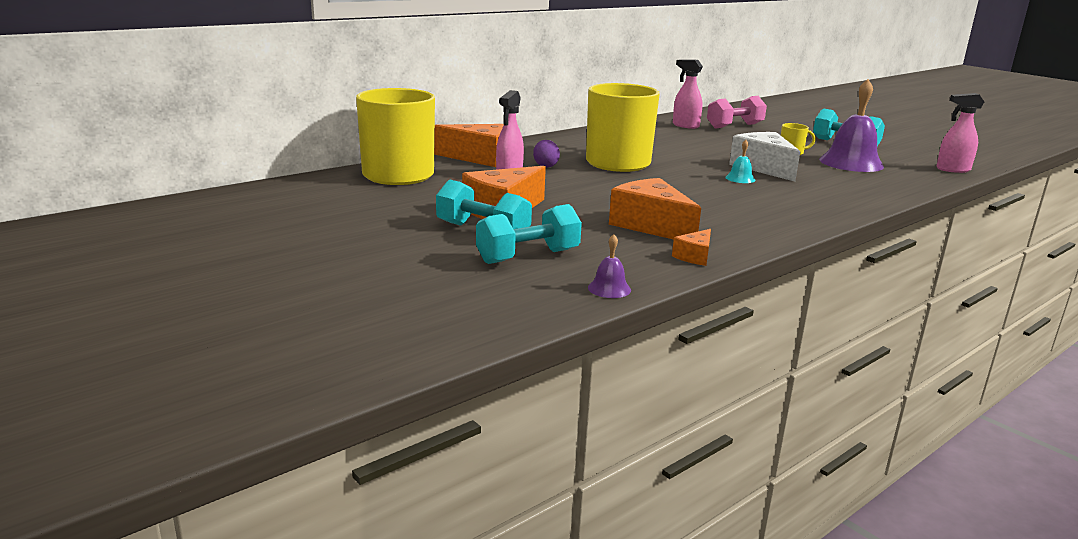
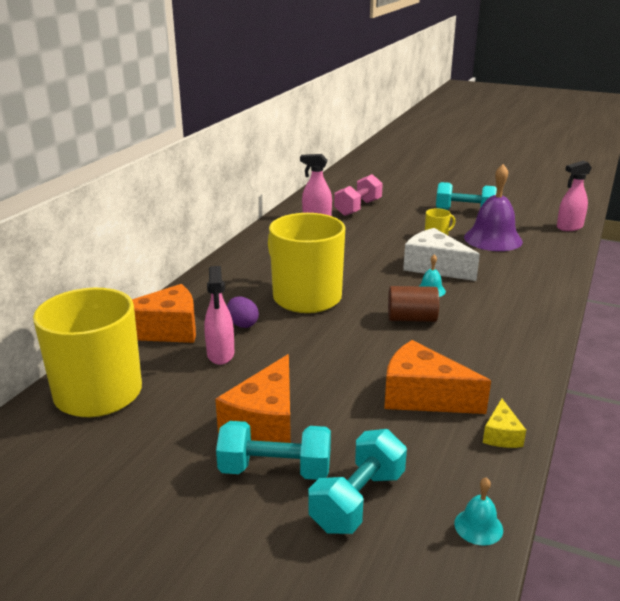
camera: 25 degrees left, 5 degrees up
(609, 288) = (478, 526): purple bell -> turquoise bell
(694, 256) = (501, 435): orange cheese -> yellow cheese
(699, 189) = (411, 318): none -> brown cylinder

